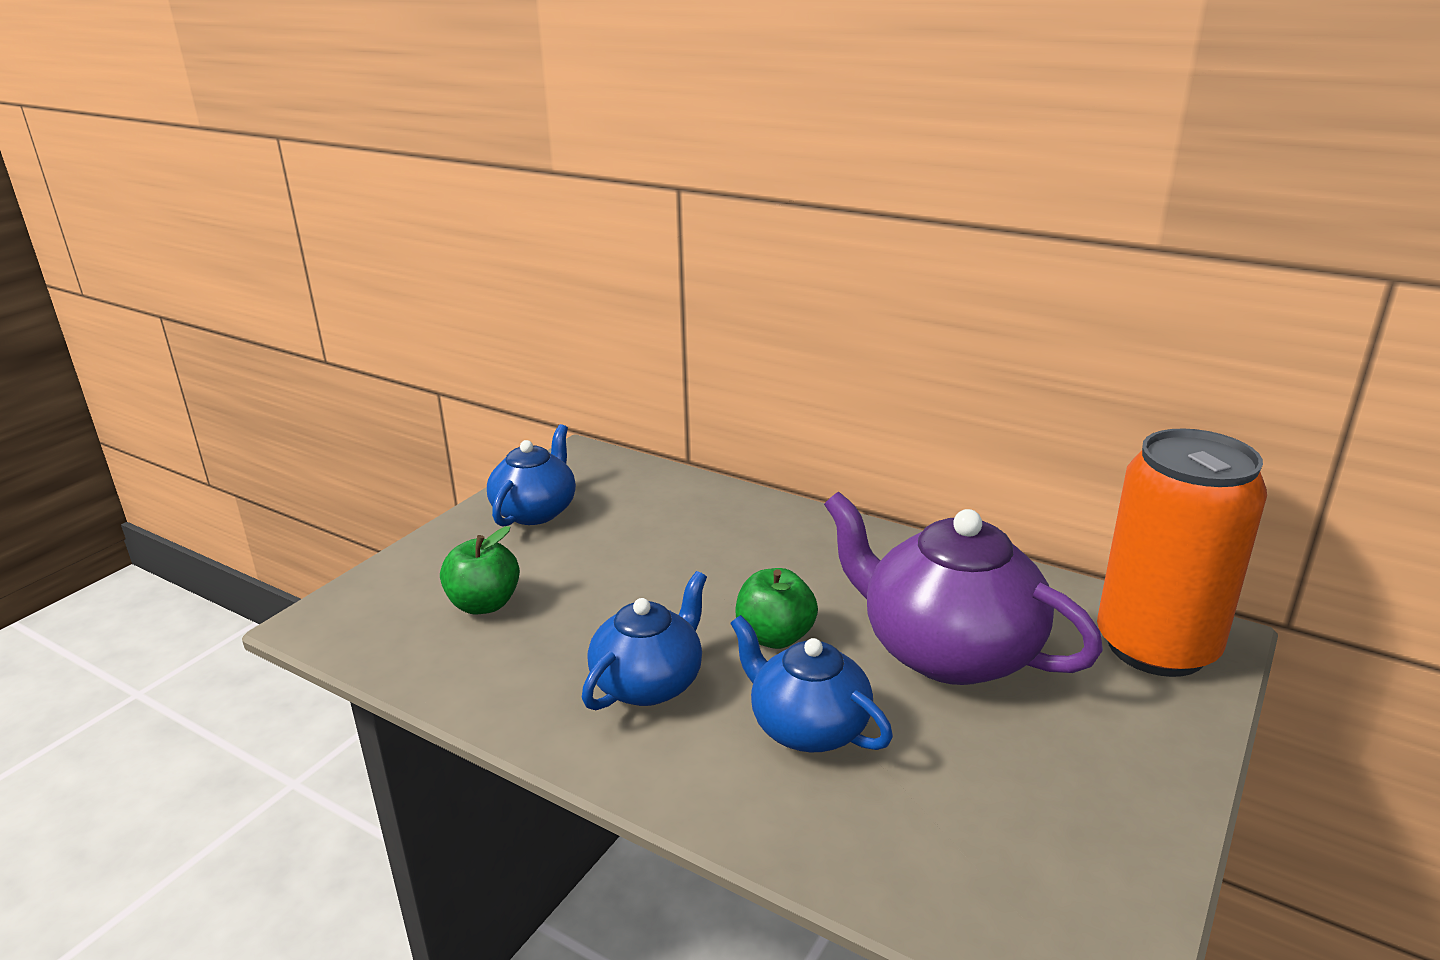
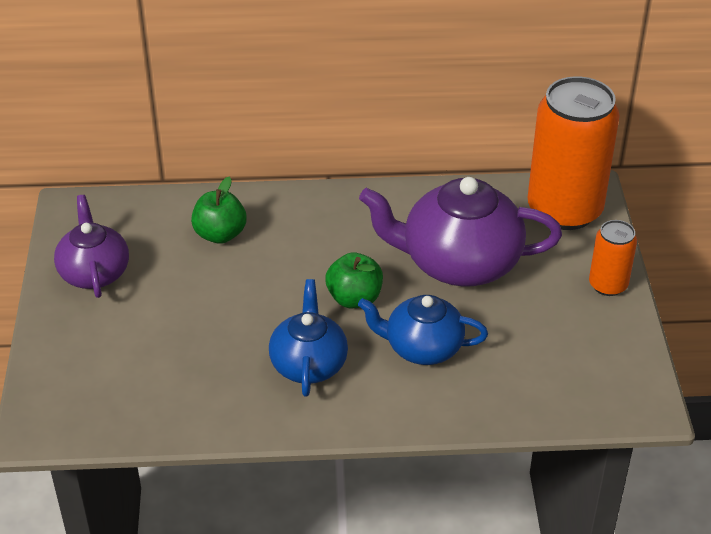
camera: 35 degrees left, 15 degrees up
(484, 604) = (143, 361): green apple -> green apple (220, 234)
(535, 511) = (94, 272): blue teapot -> purple teapot
(1160, 765) = (608, 285): none -> orange can

